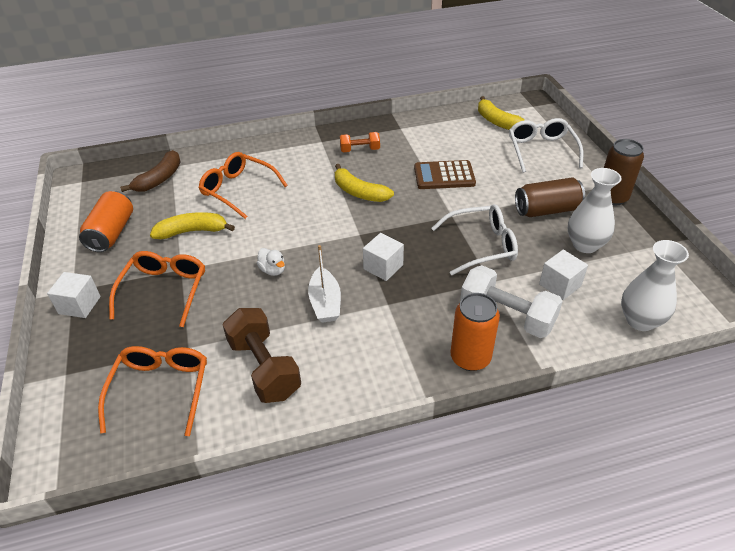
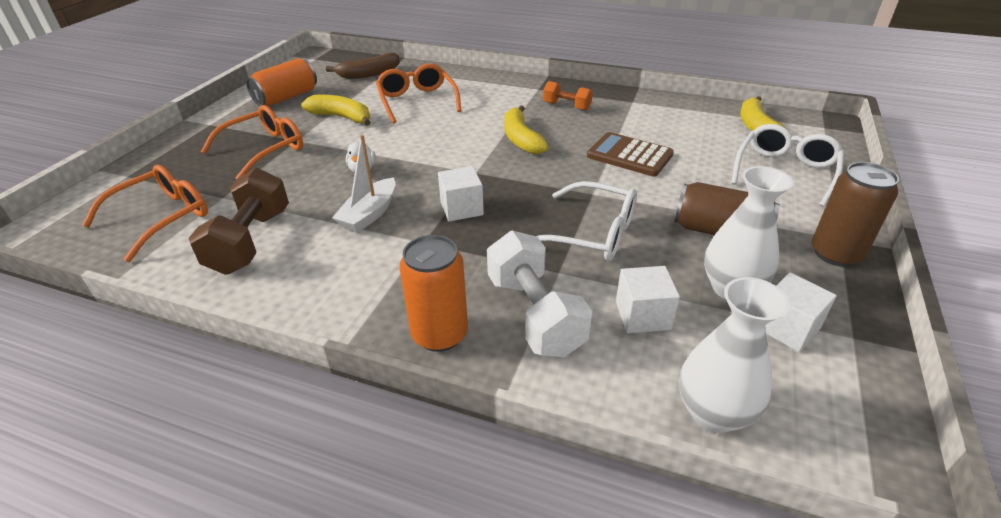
camera: 35 degrees right, 5 degrees down
(79, 305) = (200, 135): white cube -> white cube (787, 328)

